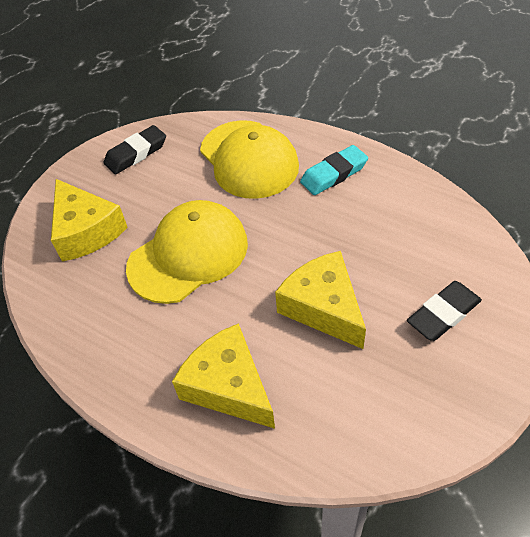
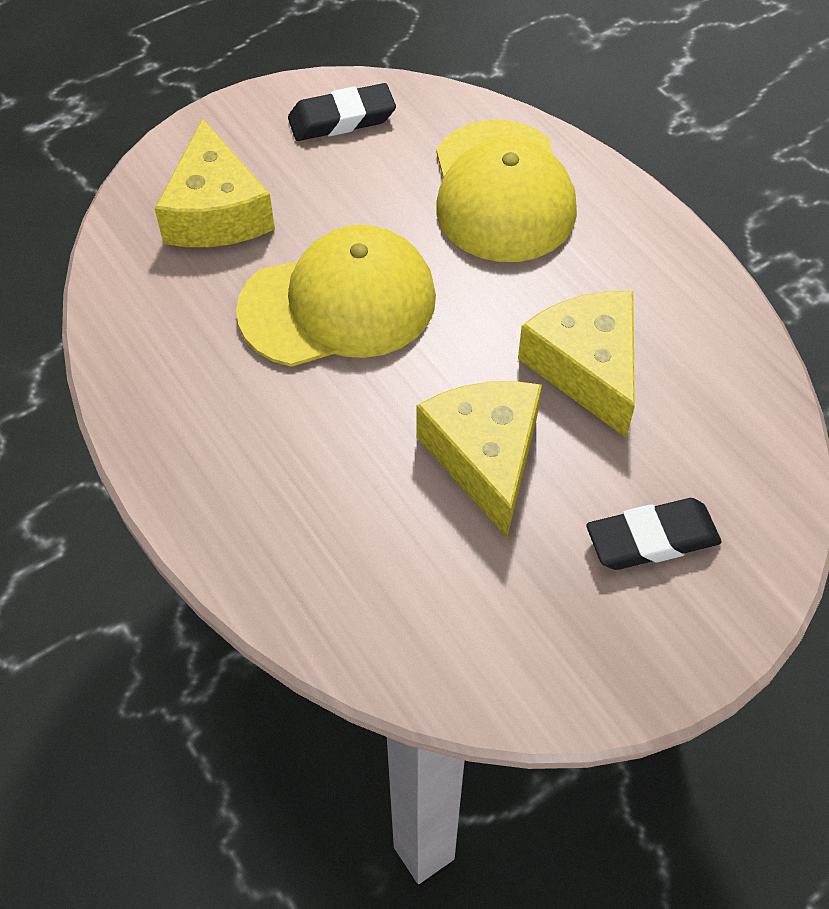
camera: 20 degrees right, 5 degrees up
(228, 386) = (297, 508): yellow cheese -> yellow cheese (587, 368)
(333, 174) = (617, 264): turquoise eraser -> none

